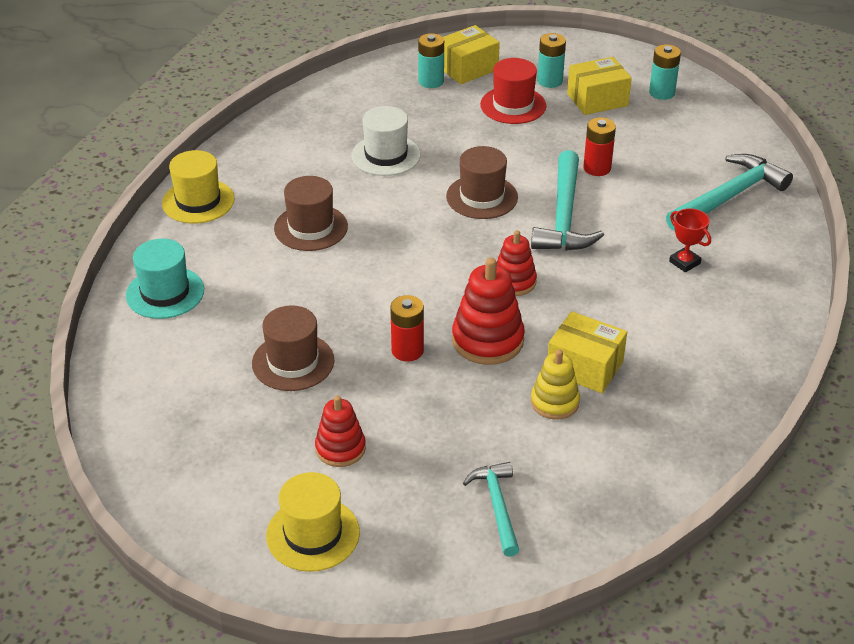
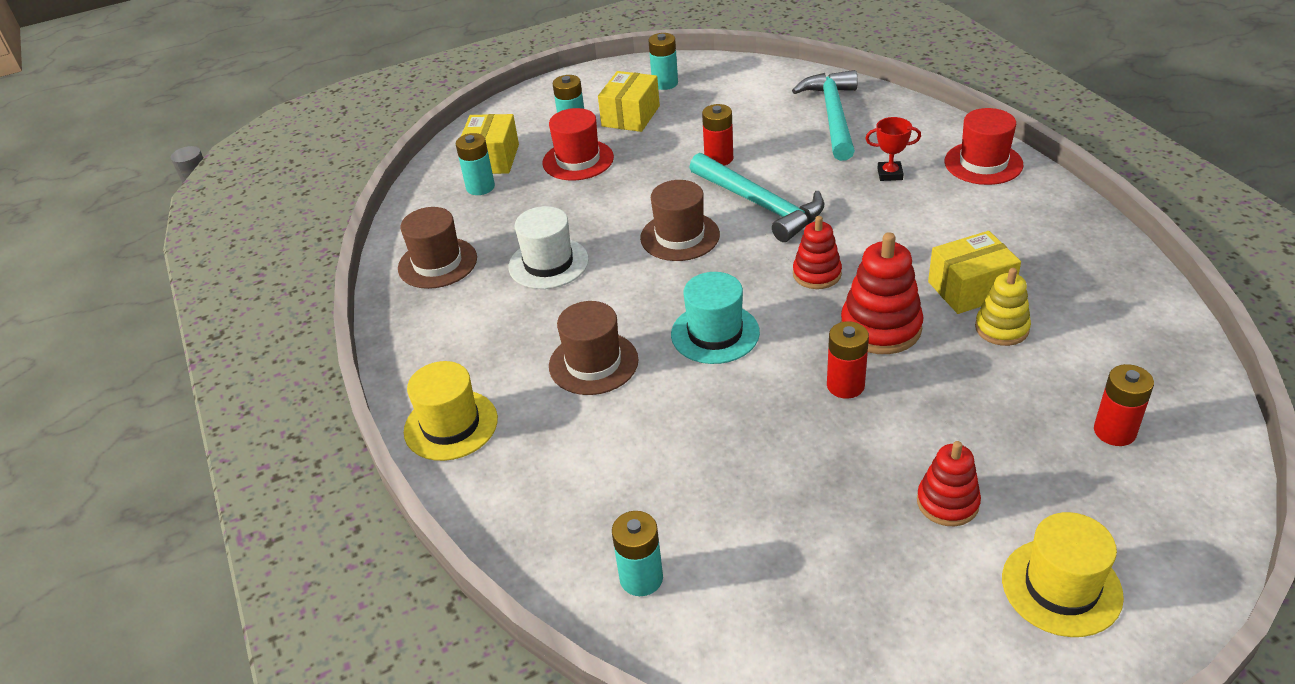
camera: 45 degrees left, 0 degrees up
(151, 343) = (641, 578): none -> turquoise battery
(165, 293) = (569, 525): turquoise hat -> turquoise hat (715, 333)
(293, 362) = (784, 475): brown hat -> brown hat (437, 263)
(497, 506) = (1114, 431): turquoise hammer -> red battery
(764, 306) = (983, 163): none -> red hat

